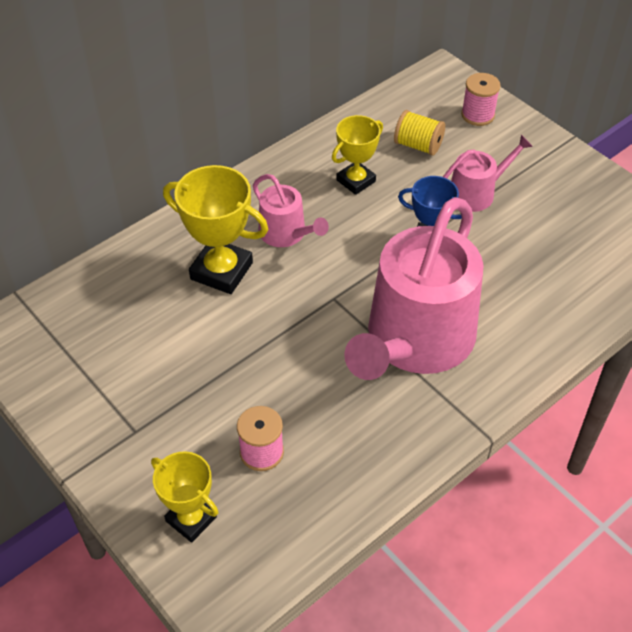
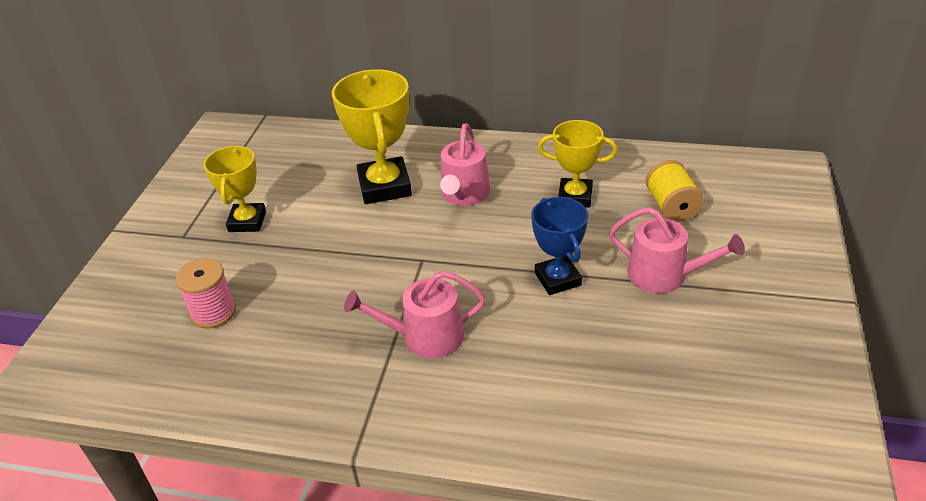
camera: 55 degrees right, 10 degrees down
(191, 519) = (117, 311): yellow trophy -> yellow trophy (247, 221)
(415, 341) = (425, 337): pink watering can -> pink watering can, size x0.47
(478, 115) = (770, 220): pink spool -> none

